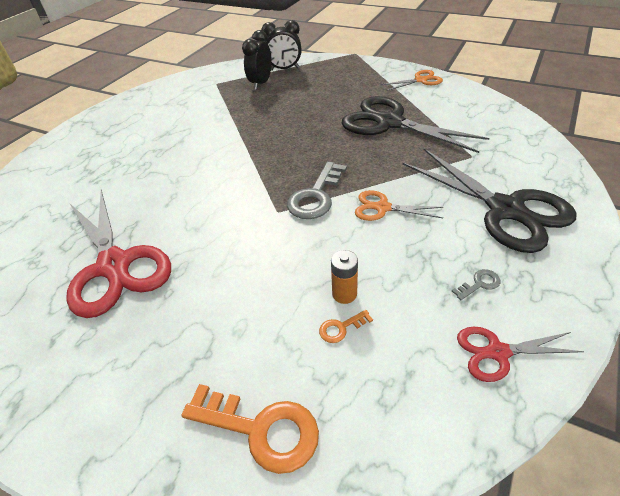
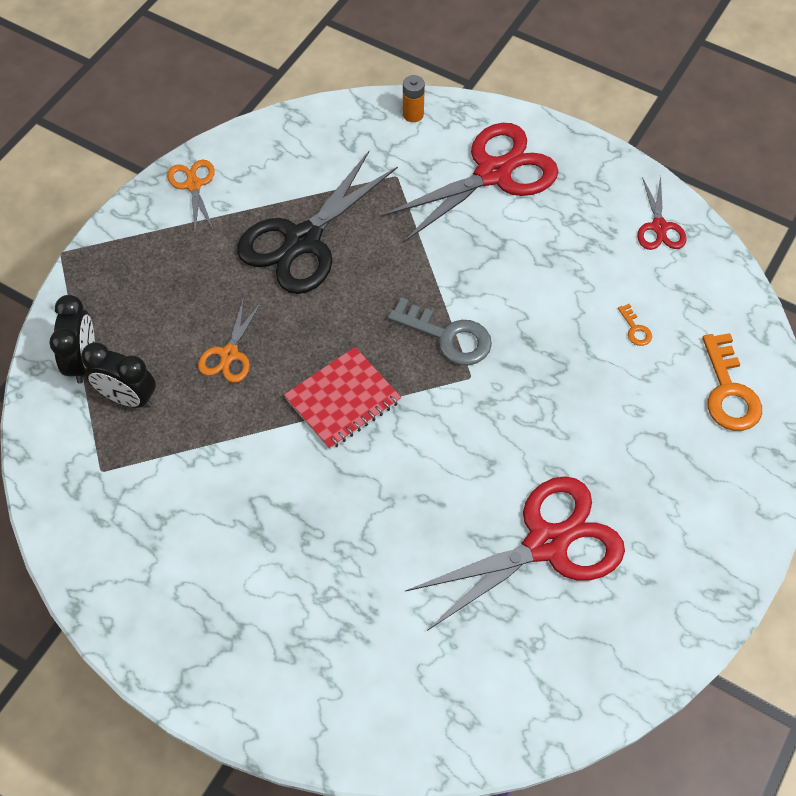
camera: 90 degrees left, 15 degrees up
(257, 153) = (343, 400): none -> red notebook
(261, 429) = (728, 391): orange key -> orange key turned 150 degrees clockwise
(344, 294) = (597, 323): orange battery -> orange battery (413, 114)
(382, 208) = (477, 275): orange scissors -> orange scissors (229, 354)
(479, 284) = (589, 220): grey key -> none
(505, 210) = (493, 173): black scissors -> red scissors

